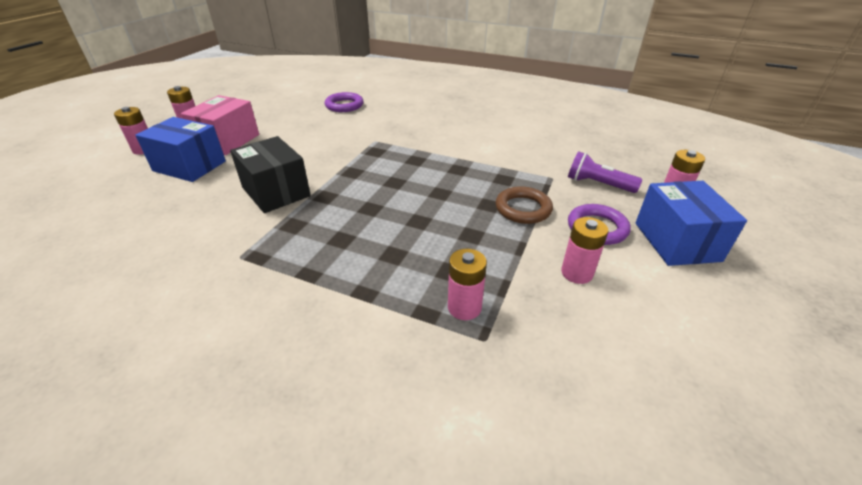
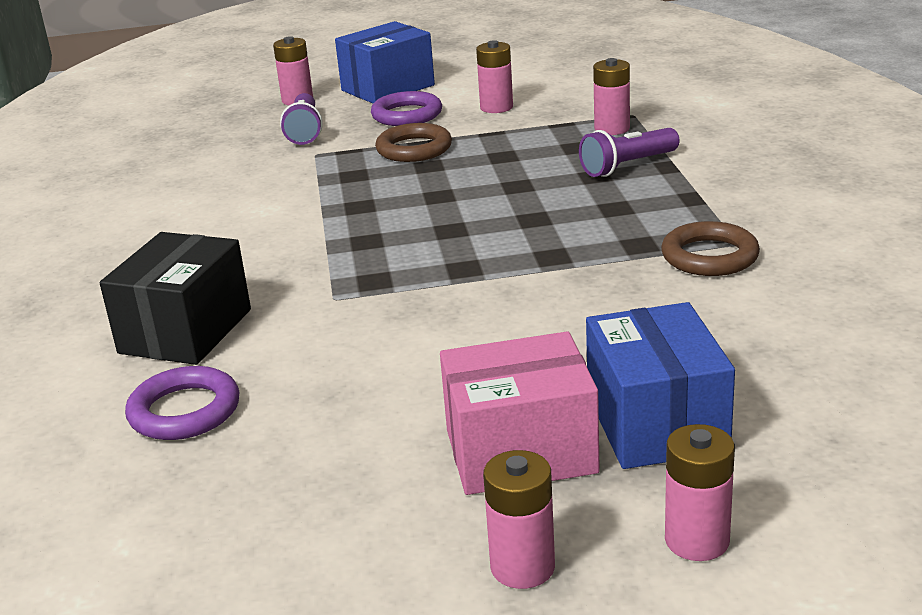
camera: 120 degrees left, 10 degrees down
(245, 239) = (709, 256): none -> brown ring
(276, 192) = (596, 294): black box -> black box (185, 331)
(388, 276) = (627, 166): none -> purple flashlight

